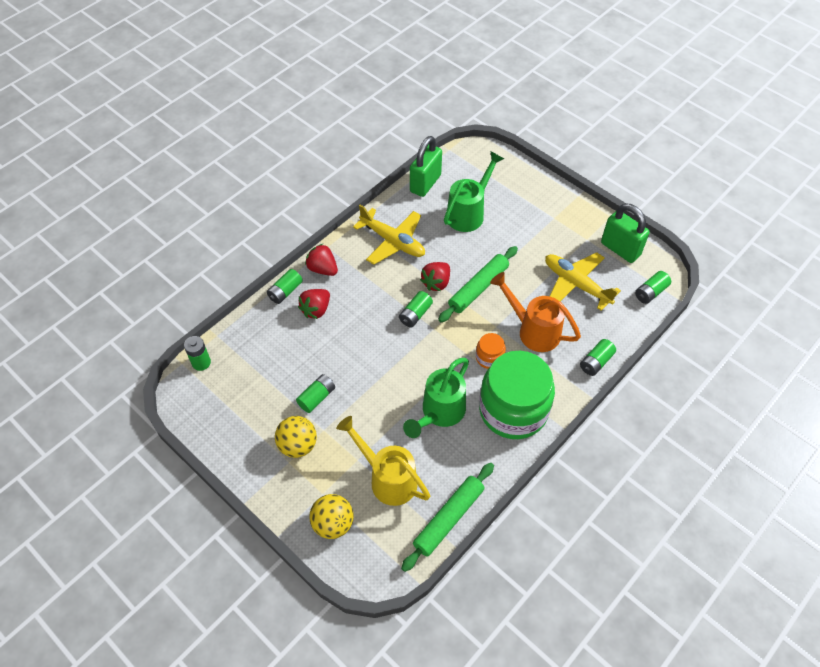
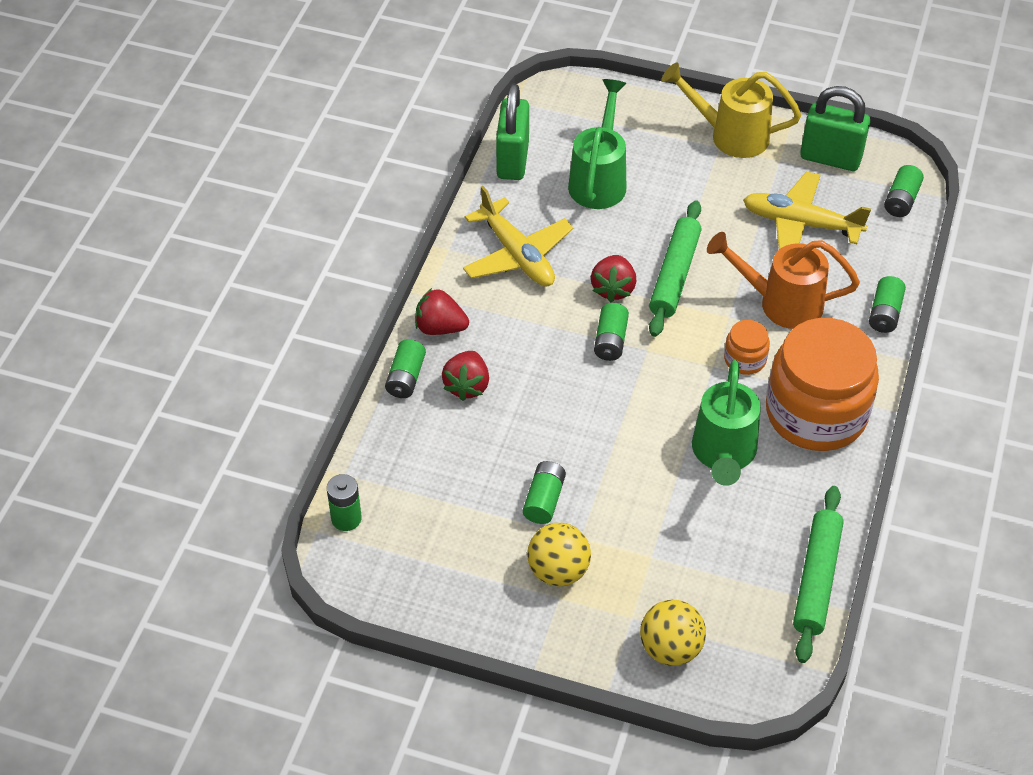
camera: 25 degrees left, 5 degrees down
(388, 478) = (706, 563): yellow watering can -> yellow watering can (730, 135)
(393, 241) = (517, 255): yellow plane -> yellow plane turned 45 degrees clockwise
(513, 410) = (816, 413): green jar -> orange jar

